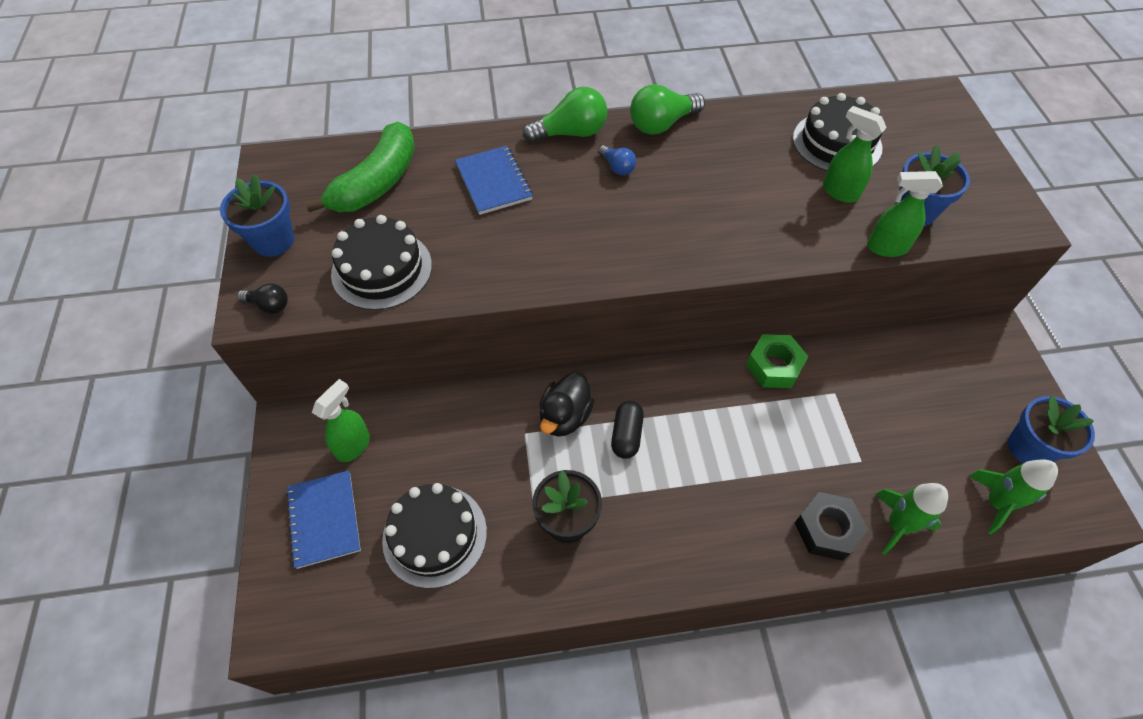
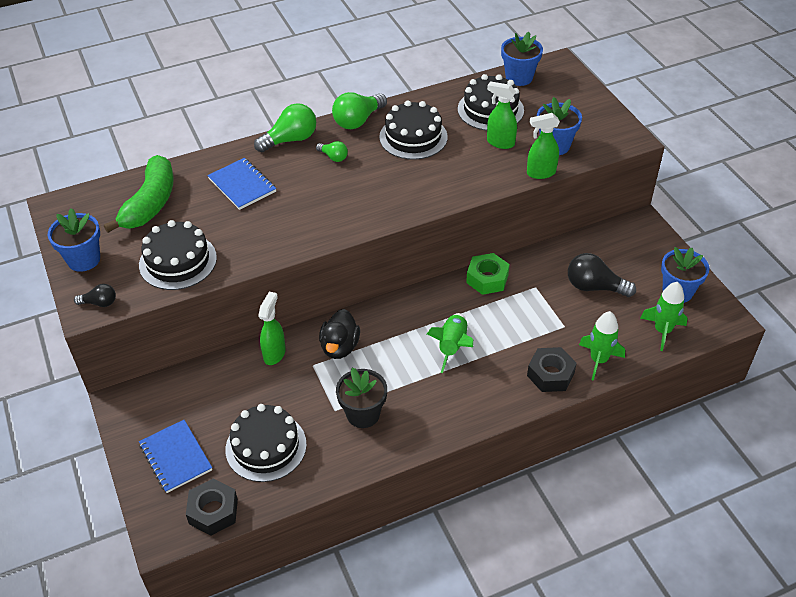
camera: 15 degrees left, 10 degrees down
(343, 612) = (213, 511): none -> black nut
(354, 445) = (180, 404): green spray bottle -> green spray bottle (274, 353)
(617, 167) = (333, 157): blue light bulb -> green light bulb
(626, 435) = (390, 348): black capsule -> none
(706, 453) = (452, 346): none -> green rocket
(726, 160) = (413, 137): none -> black cake
(884, 106) = (519, 77): none -> blue flower pot
(914, 412) = (594, 287): none -> black light bulb

